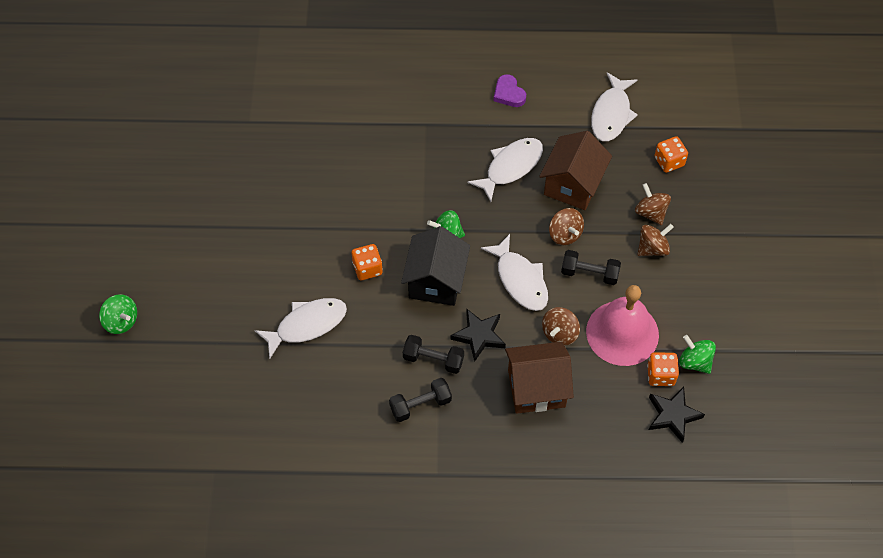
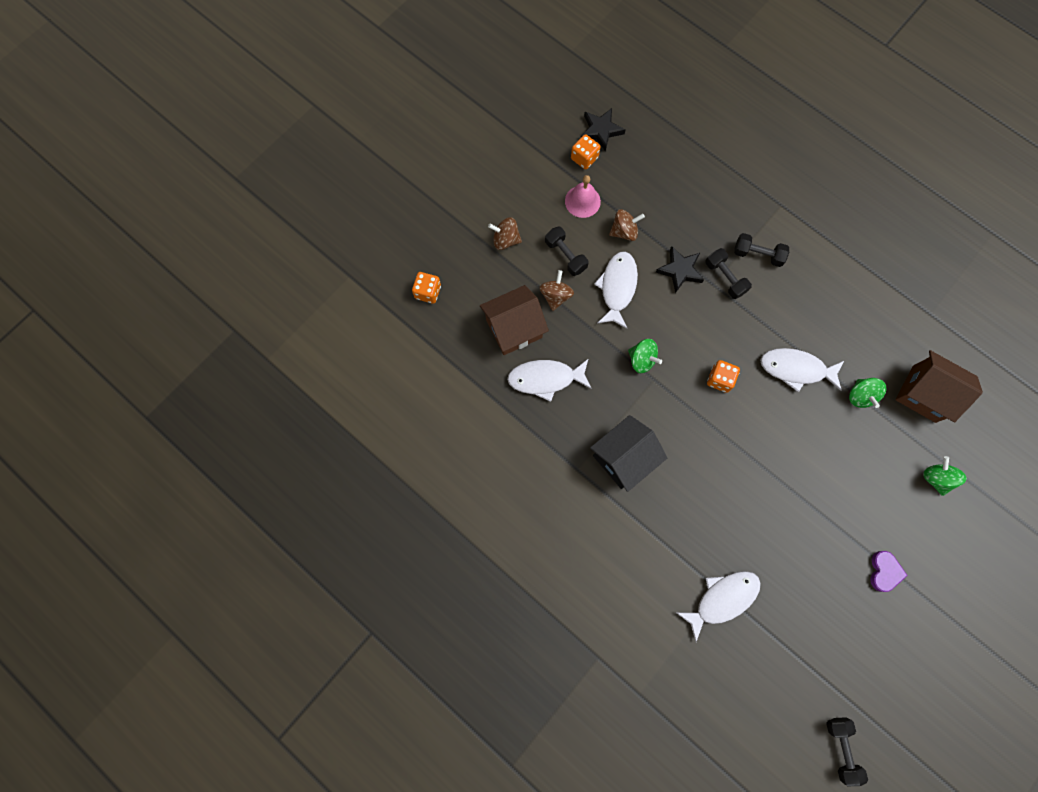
camera: 140 degrees left, 15 degrees up
(88, 88) = (841, 748): none -> black dumbbell
(436, 281) = (677, 332): black house -> black house (623, 458)
(509, 93) = (488, 444): purple heart -> purple heart (884, 571)
(536, 388) = (672, 209): brown house -> brown house (924, 394)
(611, 114) = (429, 363): white fish -> white fish (722, 599)
(622, 333) = (582, 201): pink bell -> pink bell, size x0.59
(650, 212) = (480, 265): brown spinning top -> none
(694, 362) = (554, 150): green spinning top -> green spinning top (860, 396)

